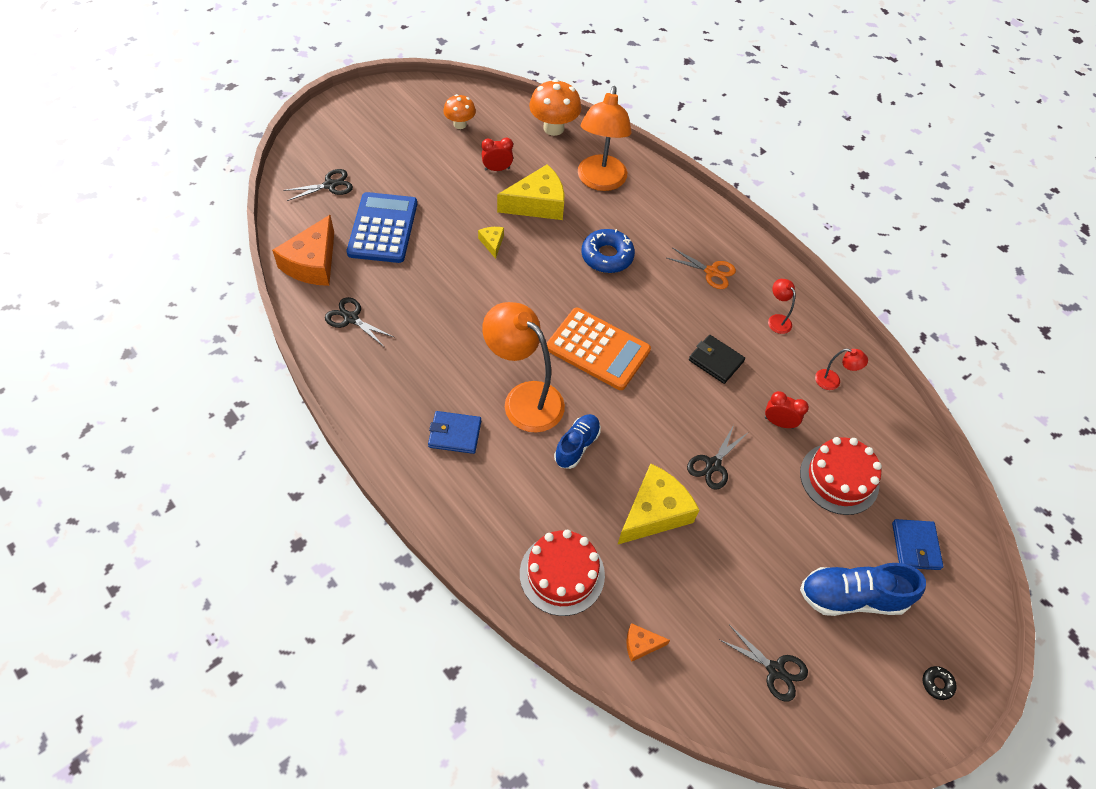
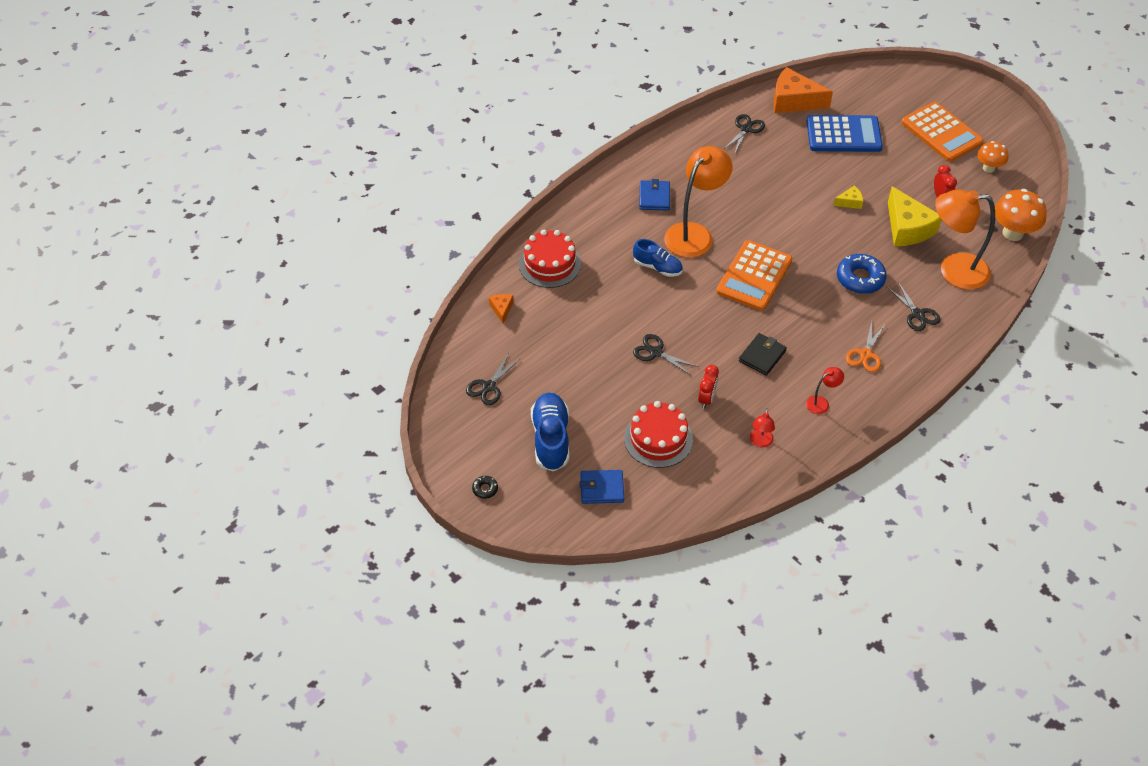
camera: 90 degrees right, 5 degrees down
(330, 185) = (880, 98): black scissors -> black scissors (917, 314)
(399, 148) = (941, 133): none -> orange calculator
(654, 512) = (607, 315): yellow cheese -> none

